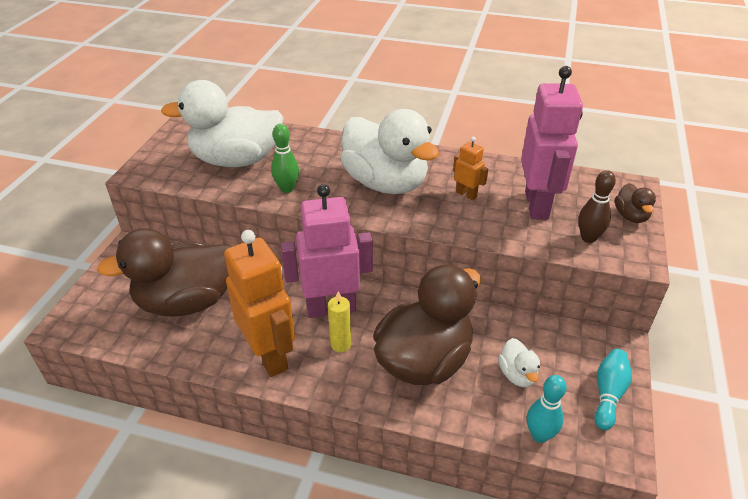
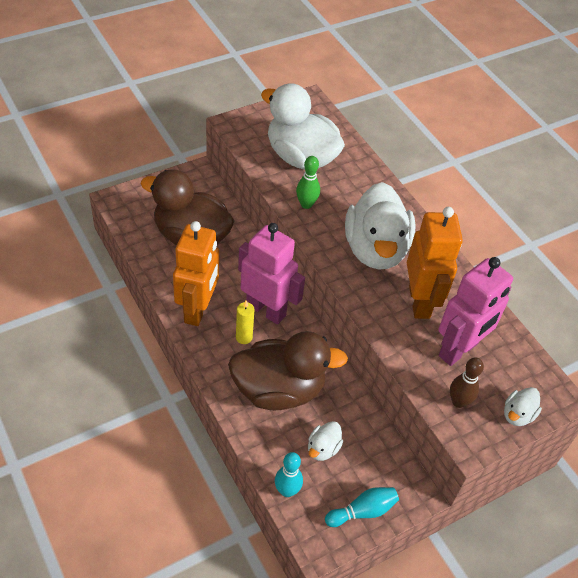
camera: 40 degrees right, 10 degrees up
(466, 194) = (420, 302): orange robot -> orange robot, size x2.17
(631, 216) = (517, 415): brown duck -> white duck

